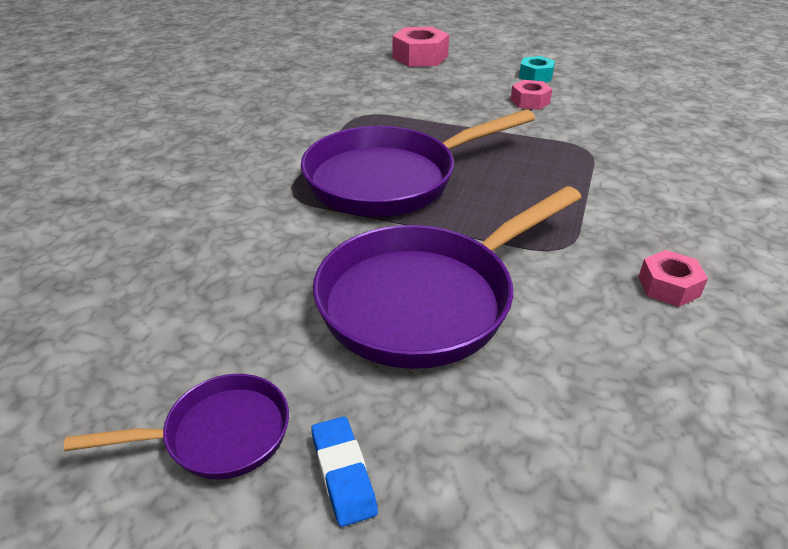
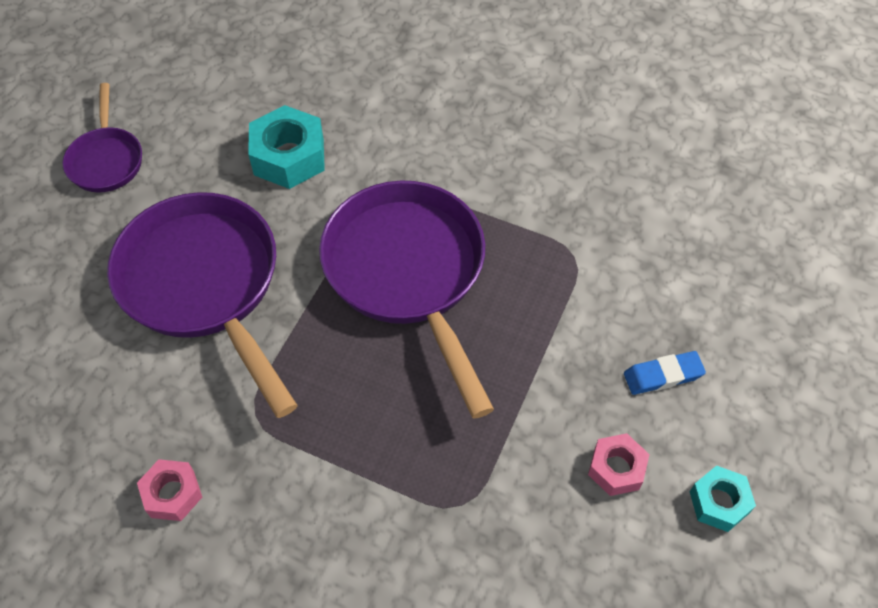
camera: 95 degrees right, 20 degrees up
(241, 260) = (289, 157): none -> turquoise nut
(343, 474) = (55, 224): blue eraser -> blue eraser (663, 375)
(420, 57) = (788, 341): pink nut -> none

